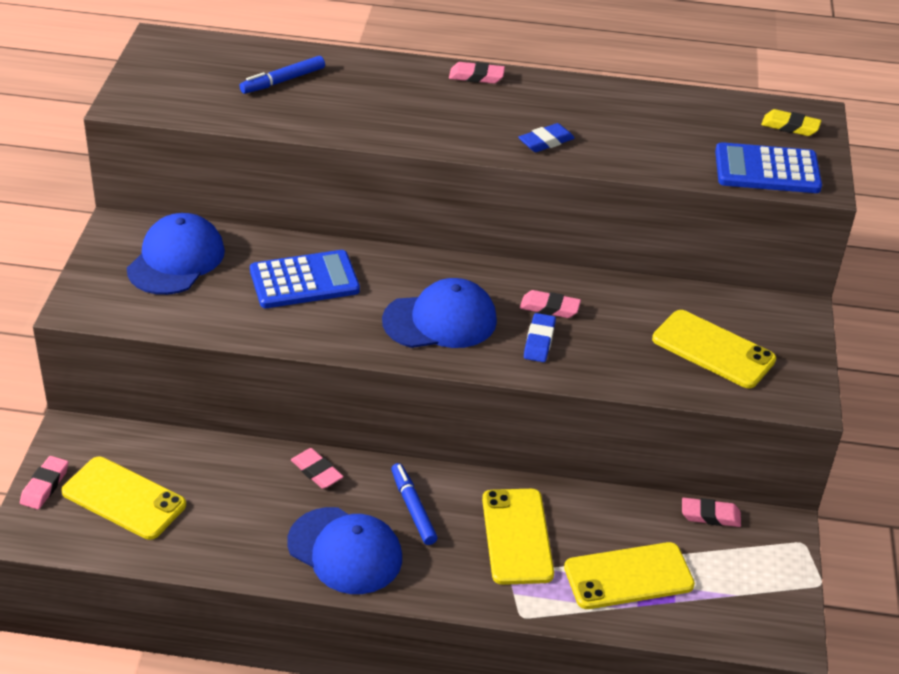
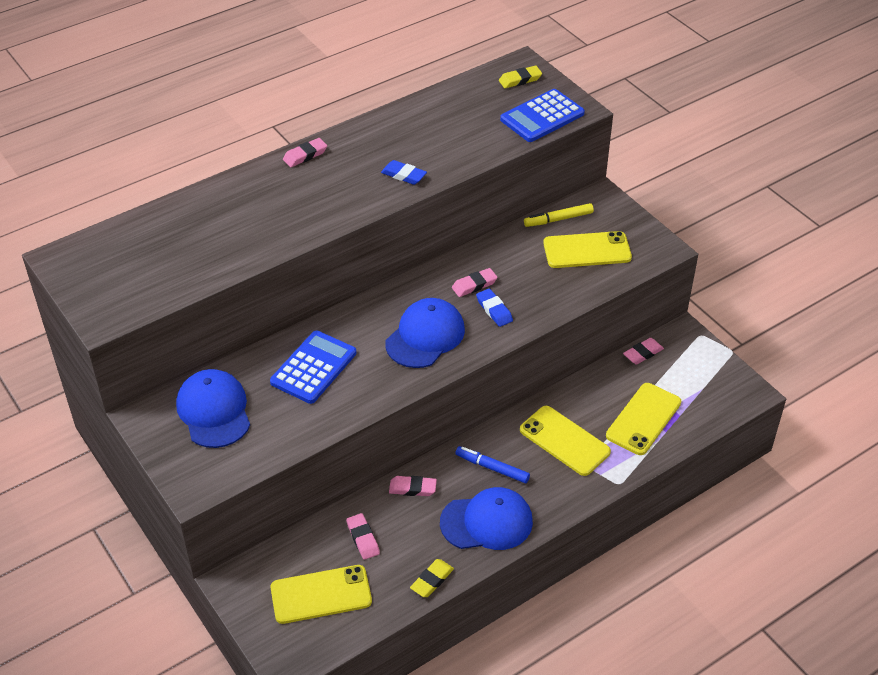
camera: 40 degrees left, 5 degrees up
(45, 486) = (261, 627): pink eraser -> pink eraser (363, 538)
(229, 561) = (432, 580): none -> yellow eraser
(283, 81) = (187, 235): blue marker -> none
(546, 142) = (403, 175): blue eraser -> blue eraser turned 75 degrees counterclockwise
(720, 304) = (558, 219): none -> yellow marker

